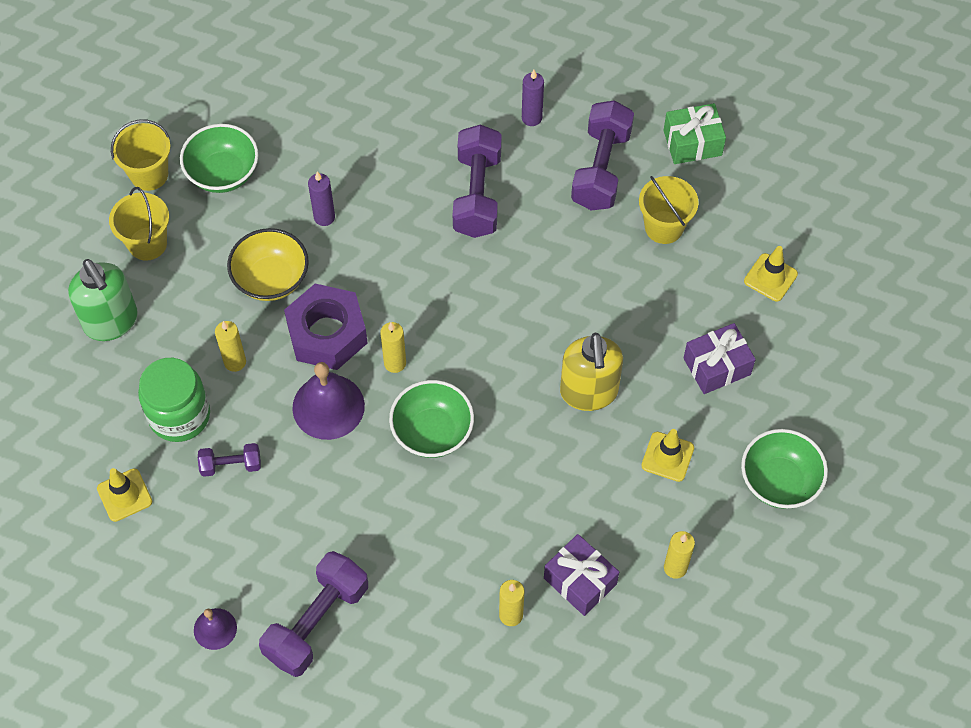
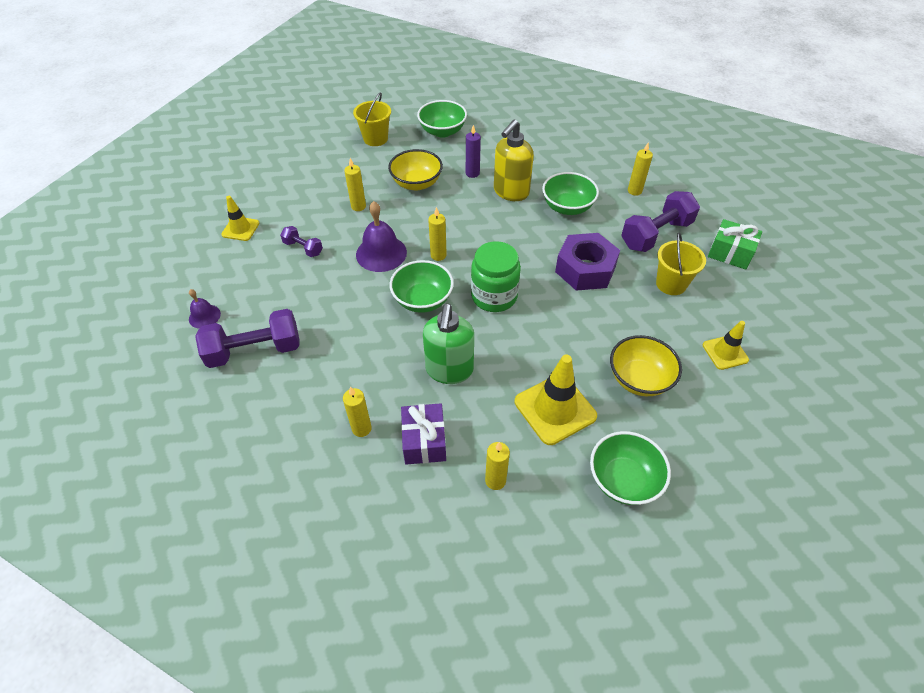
camera: 40 degrees right, 10 degrees down
(111, 322) = (323, 158): green soap dispenser -> green soap dispenser (449, 370)
(149, 174) = (408, 115): yellow bucket -> none
(179, 415) = (306, 212): green jar -> green jar (494, 296)
(327, 334) = (417, 221): purple nut -> purple nut (585, 269)
(477, 194) = (567, 207): purple dumbbell -> green bowl
(531, 118) = (634, 191): purple candle -> yellow candle
(589, 392) = (537, 339): yellow soap dispenser -> yellow soap dispenser (511, 192)
(667, 457) = (555, 409): yellow traffic cone -> yellow traffic cone, size x1.70
(716, 366) = (639, 379): purple gift -> yellow bowl

